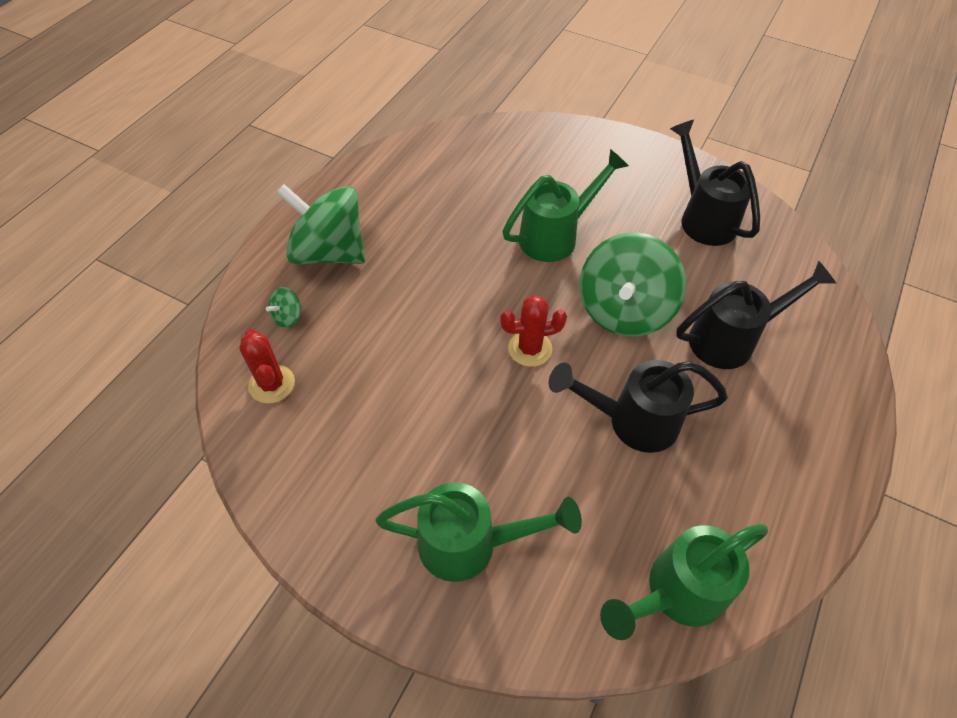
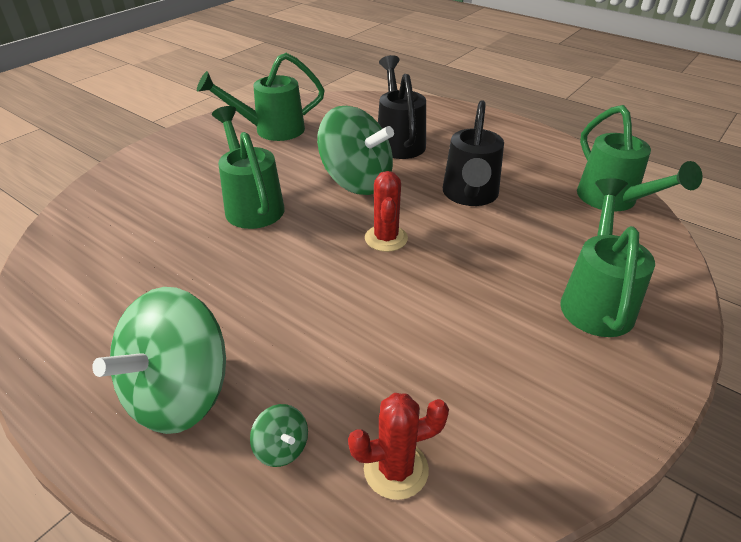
camera: 80 degrees left, 15 degrees down
(702, 217) = (270, 130): black watering can -> green watering can

